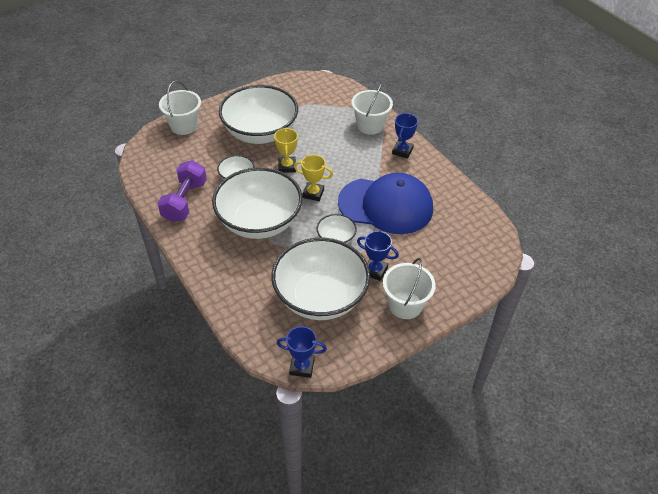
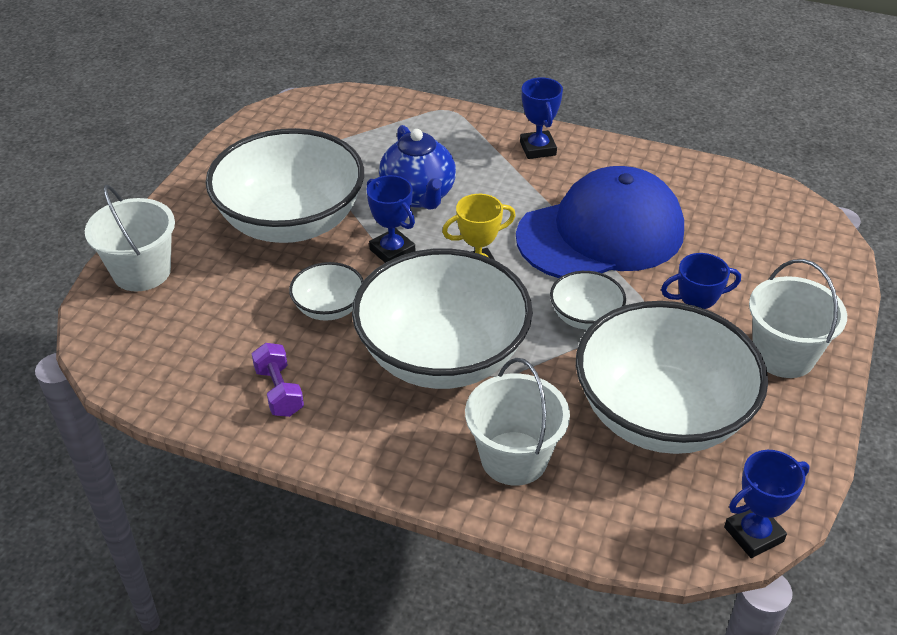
camera: 35 degrees left, 5 degrees down
(184, 201) = (279, 391): purple dumbbell -> purple dumbbell, size x0.58
(287, 166) = (392, 251): yellow trophy -> blue trophy
(324, 147) = (418, 195): none -> blue teapot
(370, 125) = (452, 134): white bucket -> white bucket (514, 458)

